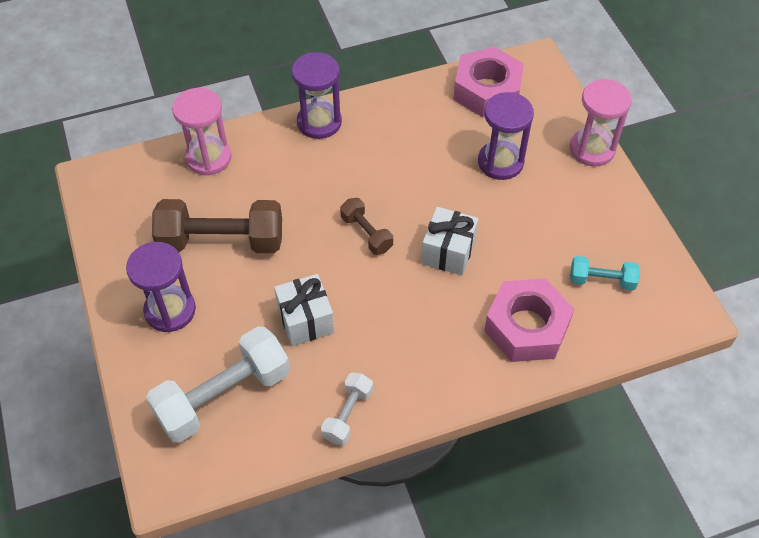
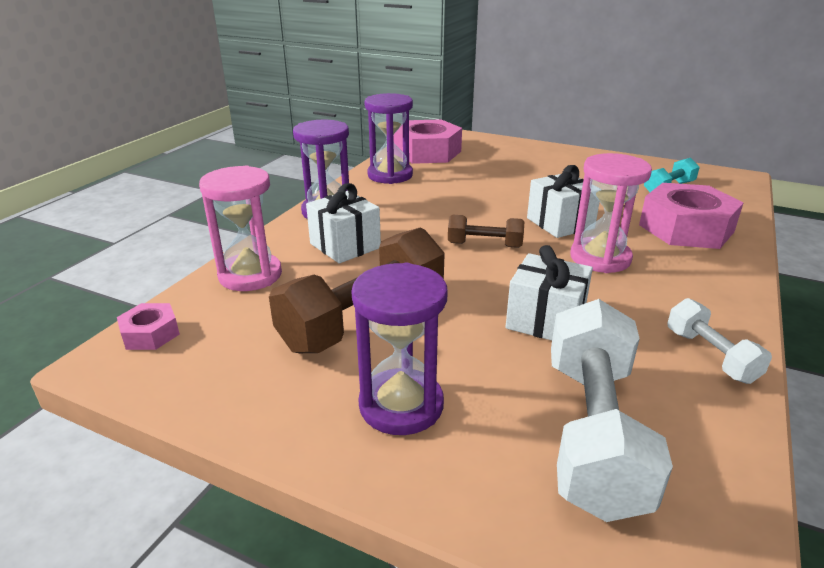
camera: 45 degrees left, 25 degrees down
(121, 171) = (150, 334): none -> pink nut
(286, 168) = (345, 246): none -> white gift
(500, 162) = (500, 173): purple hourglass -> purple hourglass (390, 175)
(592, 149) = (539, 147): pink hourglass -> pink hourglass (600, 258)

